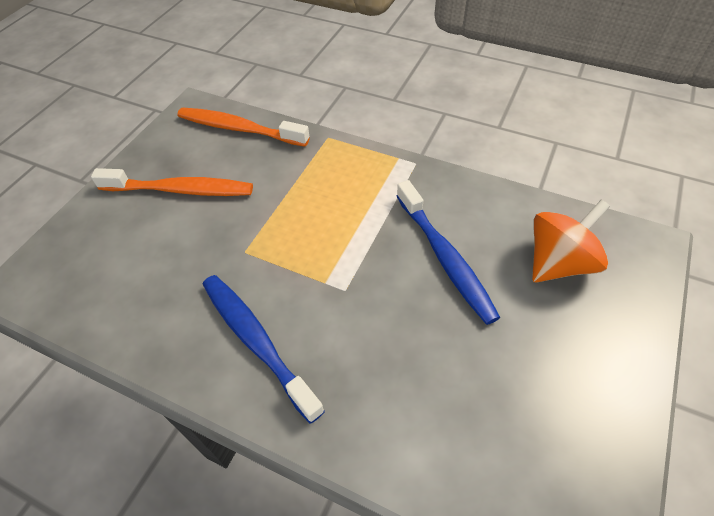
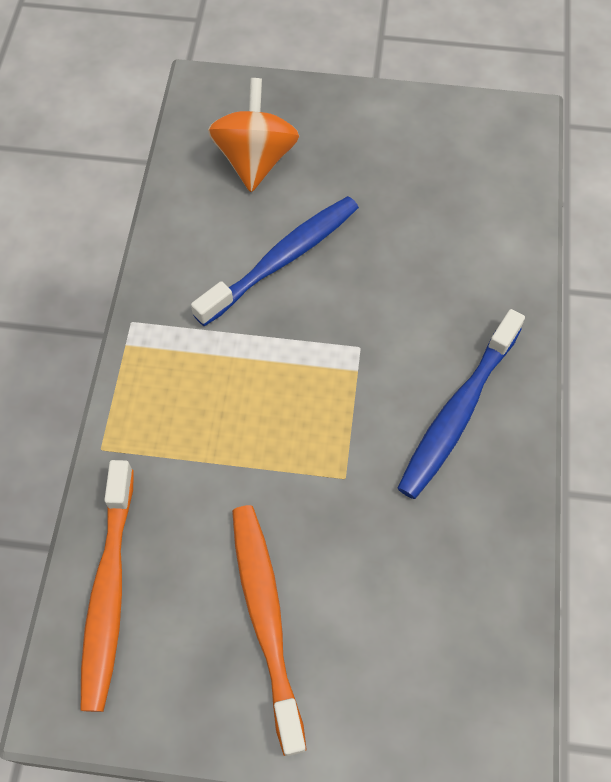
camera: 110 degrees left, 10 degrees up
(558, 263) = (255, 160): orange spinning top -> orange spinning top turned 60 degrees clockwise

